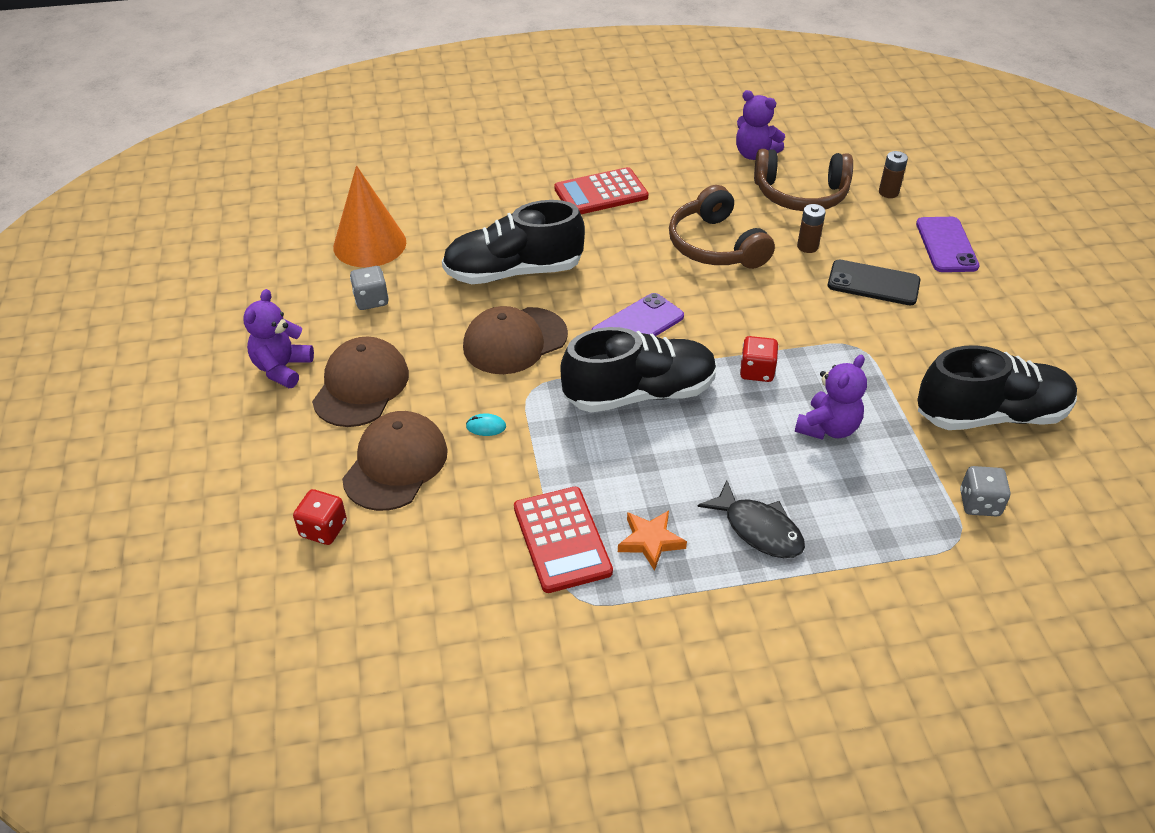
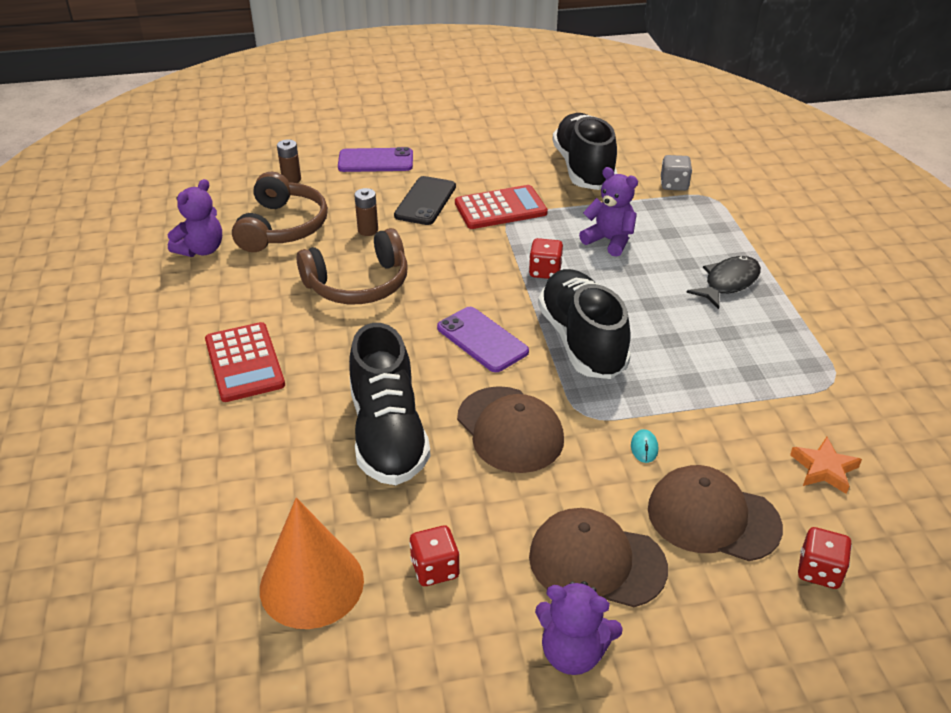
camera: 90 degrees left, 5 degrees down
(371, 300) = (435, 569): grey dice -> red dice
(562, 539) = (774, 391): red calculator -> red calculator (500, 208)
(650, 541) = (759, 339): orange star -> orange star (824, 469)

